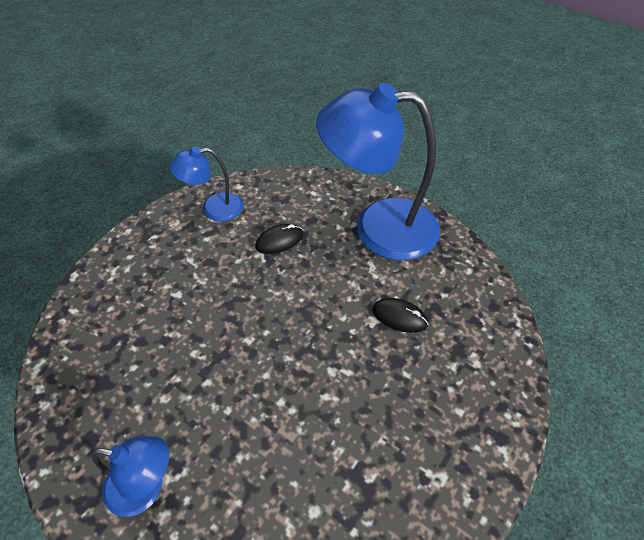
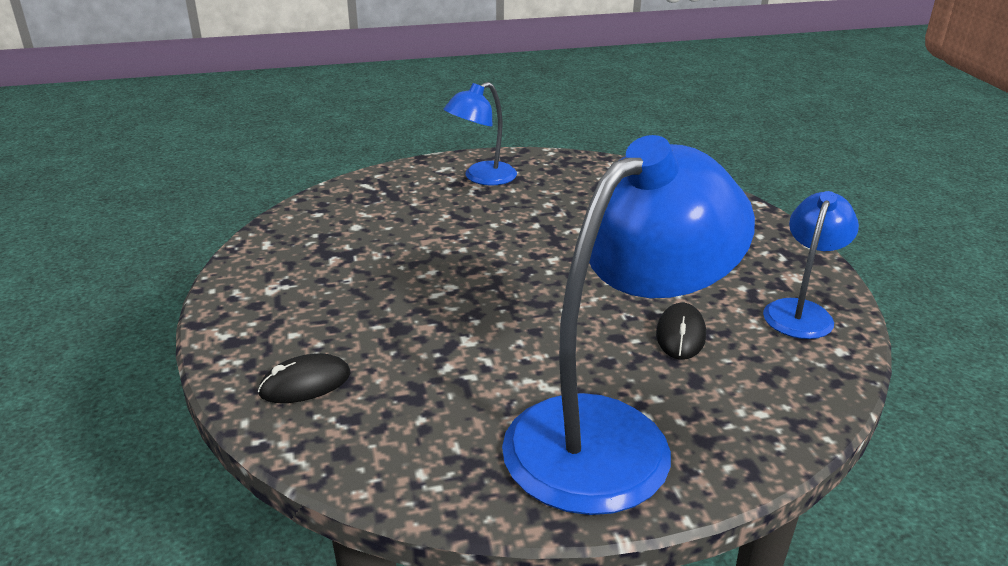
camera: 130 degrees right, 20 degrees down
(399, 316) = (444, 362): black mouse -> black mouse (305, 383)

